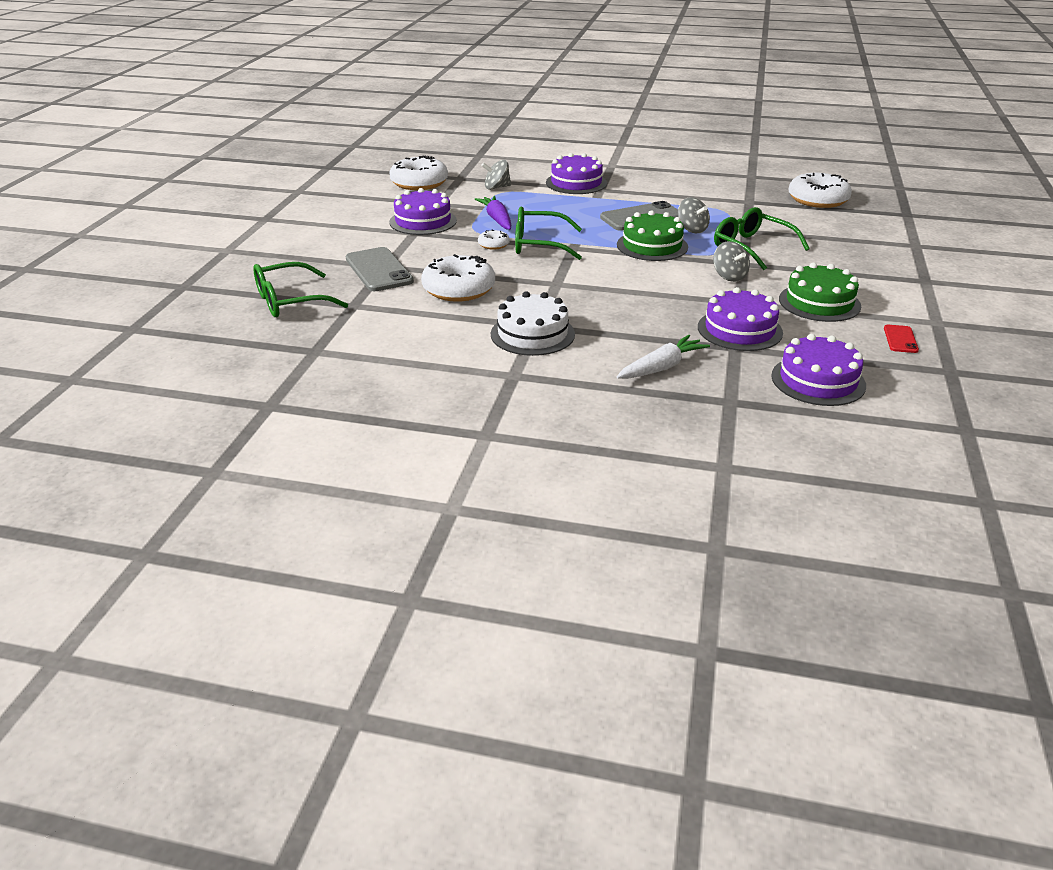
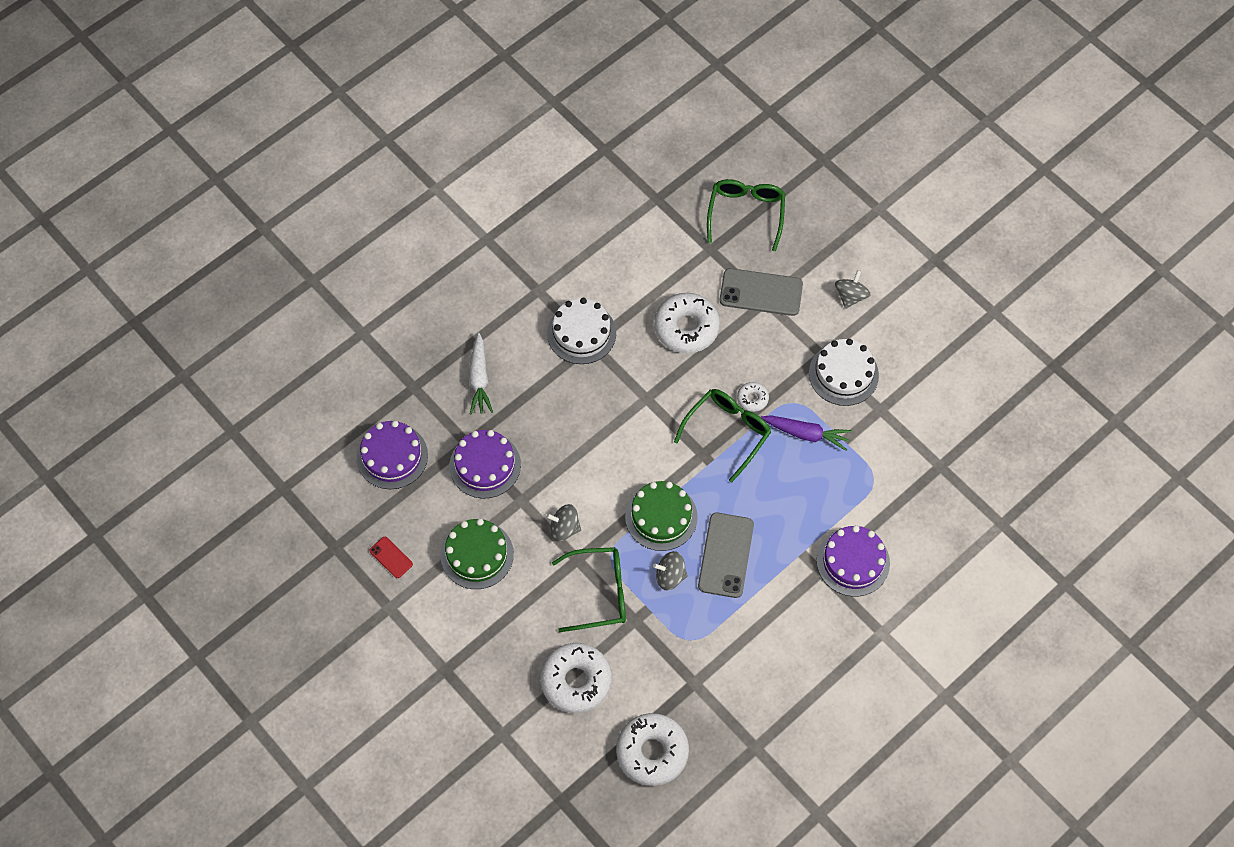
camera: 125 degrees right, 30 degrees up
(419, 183) = (949, 422): white donut -> white donut (576, 681)
(423, 221) = (843, 374): purple cake -> white cake
(497, 187) = (889, 482): grey spinning top -> grey spinning top (850, 296)

